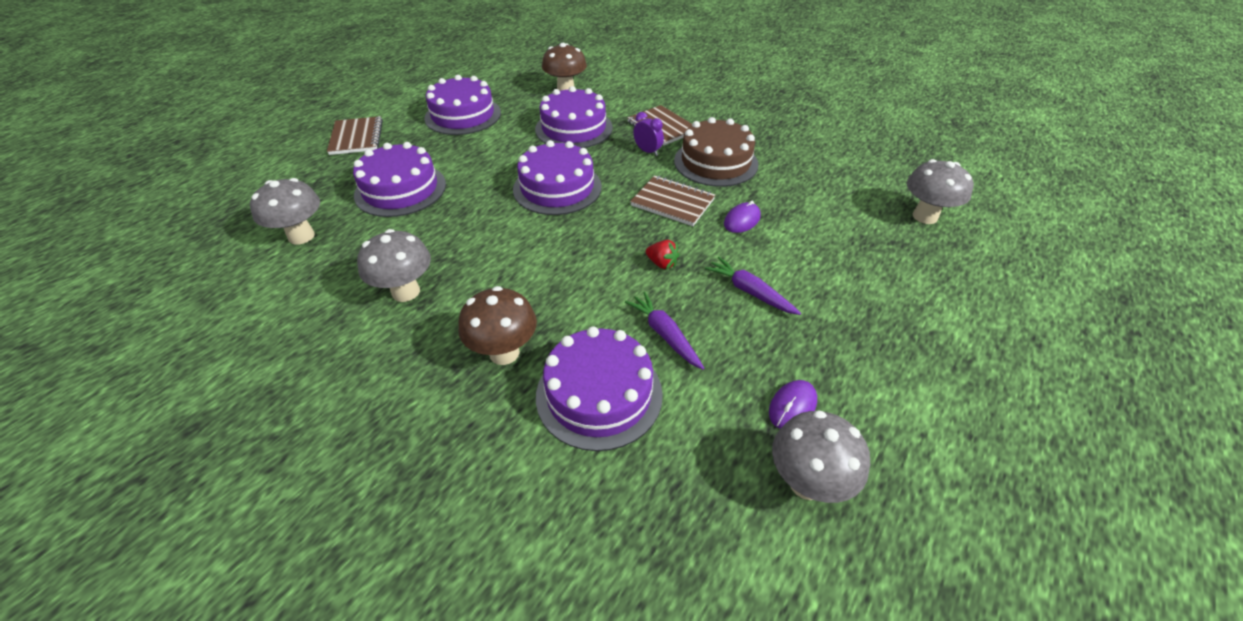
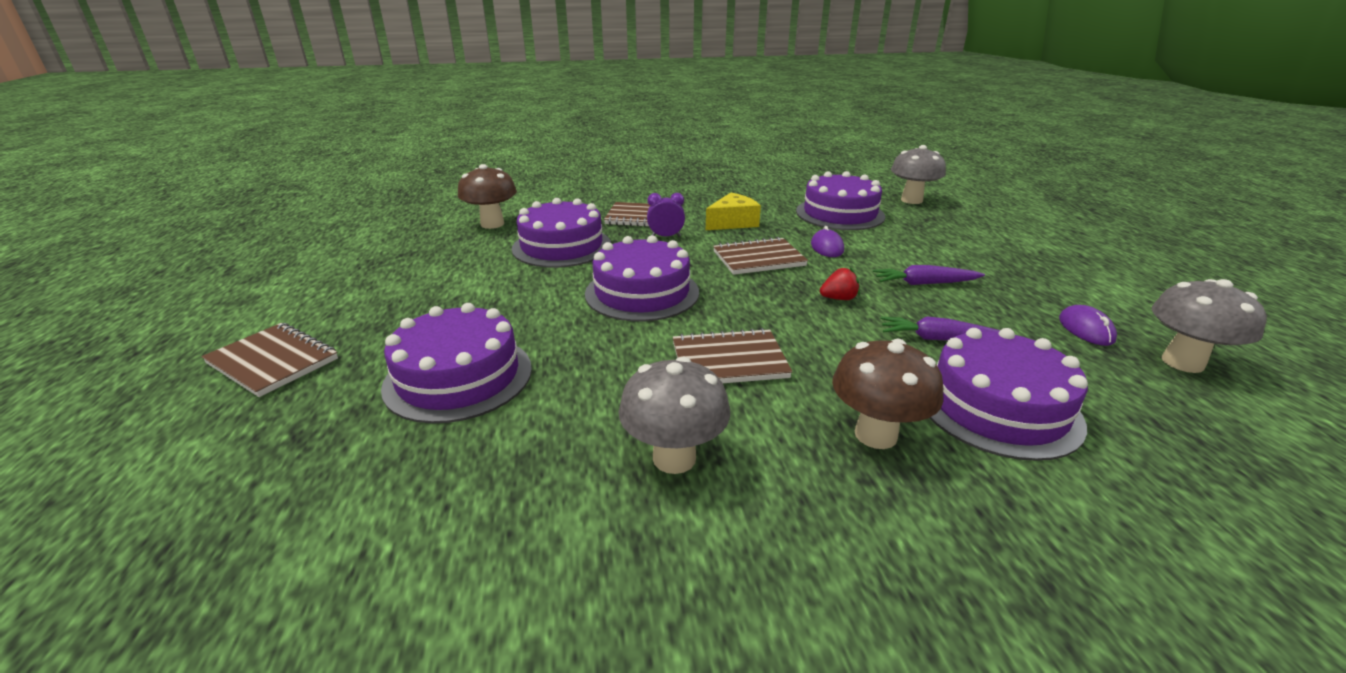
camera: 45 degrees left, 15 degrees down
(301, 236) = (398, 501): grey mushroom -> none
(463, 115) = (404, 282): purple cake -> purple cake (840, 214)
(520, 260) = (729, 360): none -> brown notebook
(715, 162) = (732, 222): brown cake -> yellow cheese

